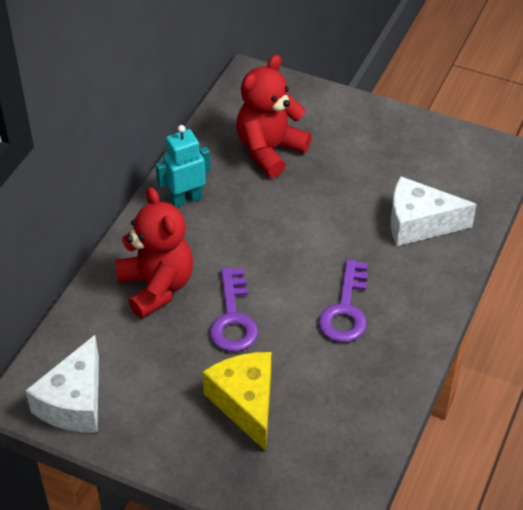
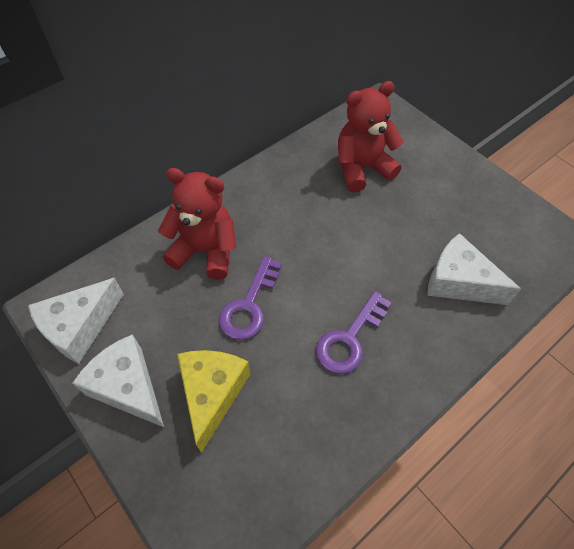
camera: 25 degrees right, 10 degrees up
(156, 287) = (205, 251): red teddy bear -> red teddy bear turned 75 degrees counterclockwise
(161, 430) = (128, 387): none -> white cheese
(186, 199) = (272, 185): turquoise robot -> none

